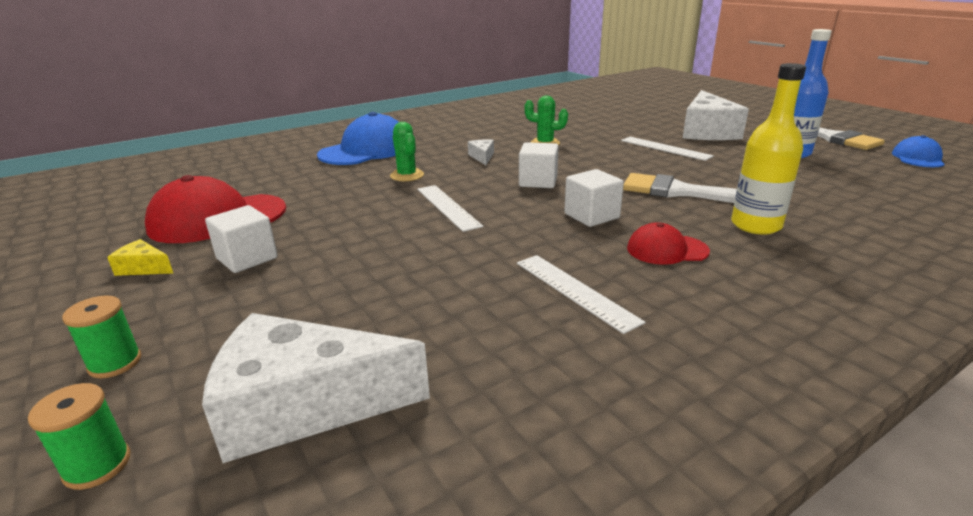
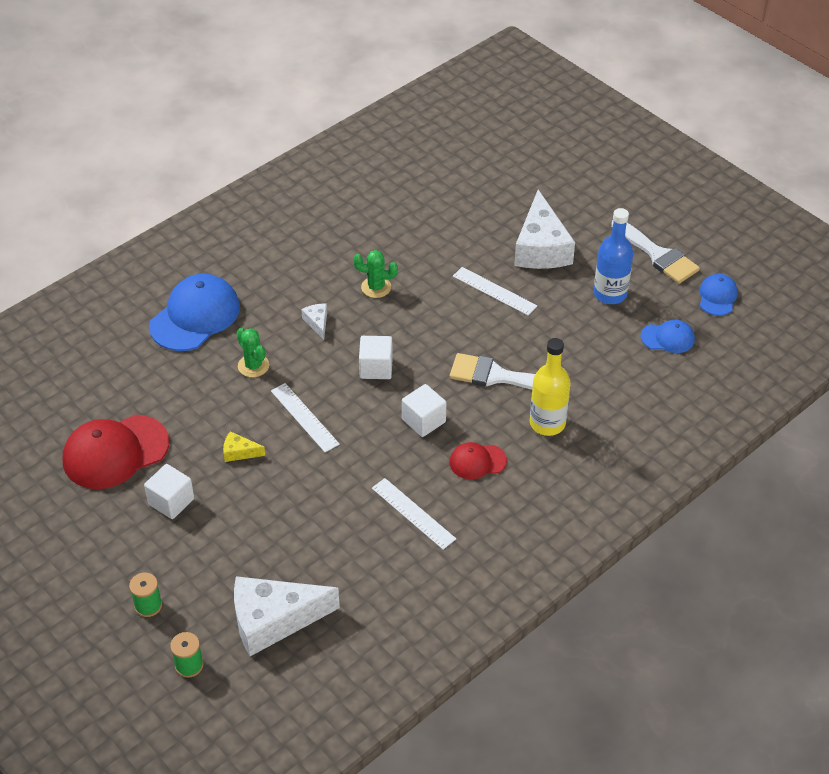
camera: 10 degrees left, 20 degrees up
(144, 268) = (100, 520): yellow cheese -> yellow cheese (239, 452)
(878, 178) = (668, 338): none -> blue cap

